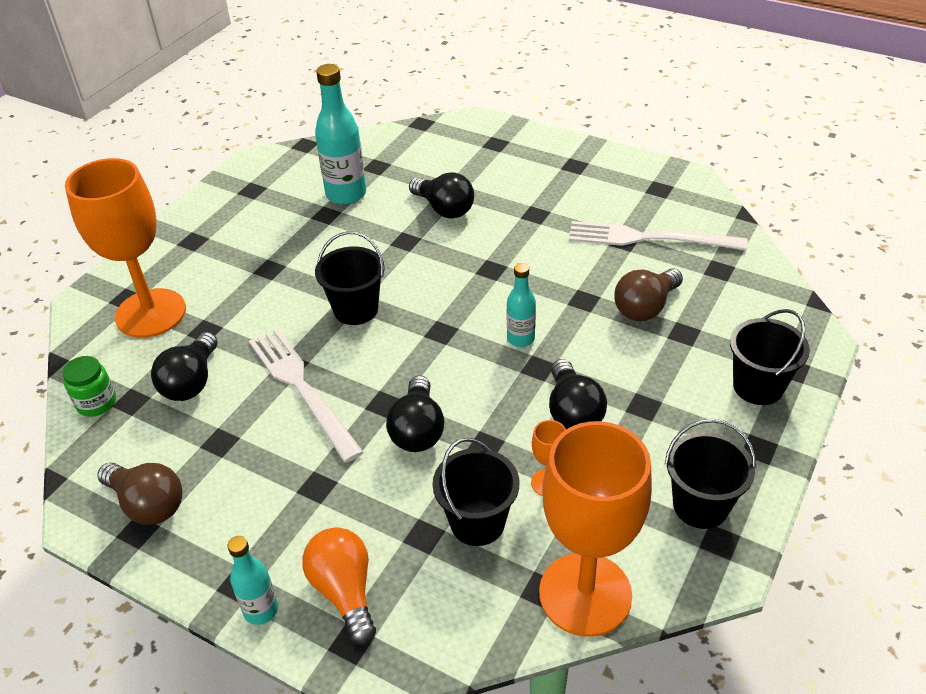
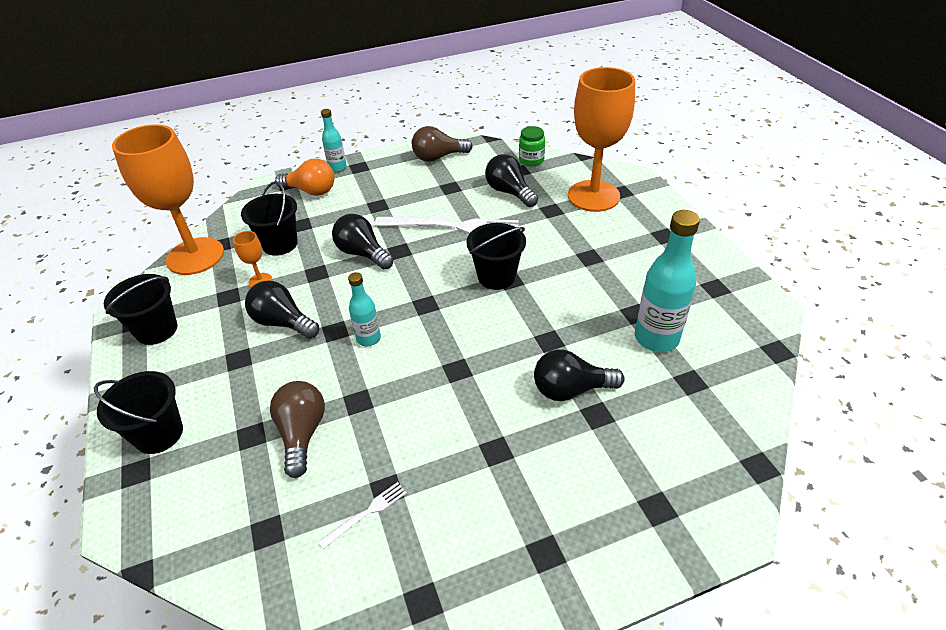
camera: 130 degrees right, 0 degrees up
(649, 238) = (366, 513): white fork -> white fork, size x0.45

